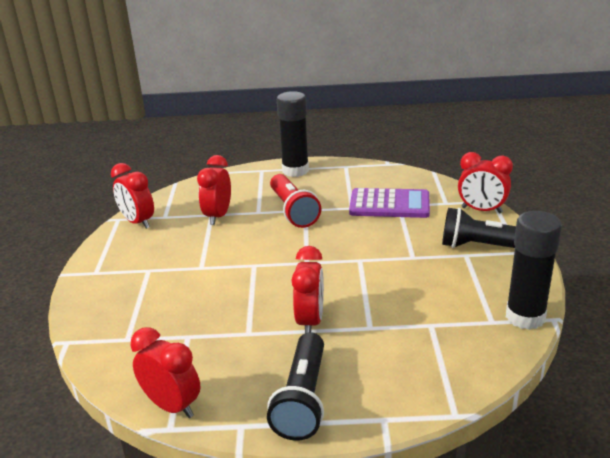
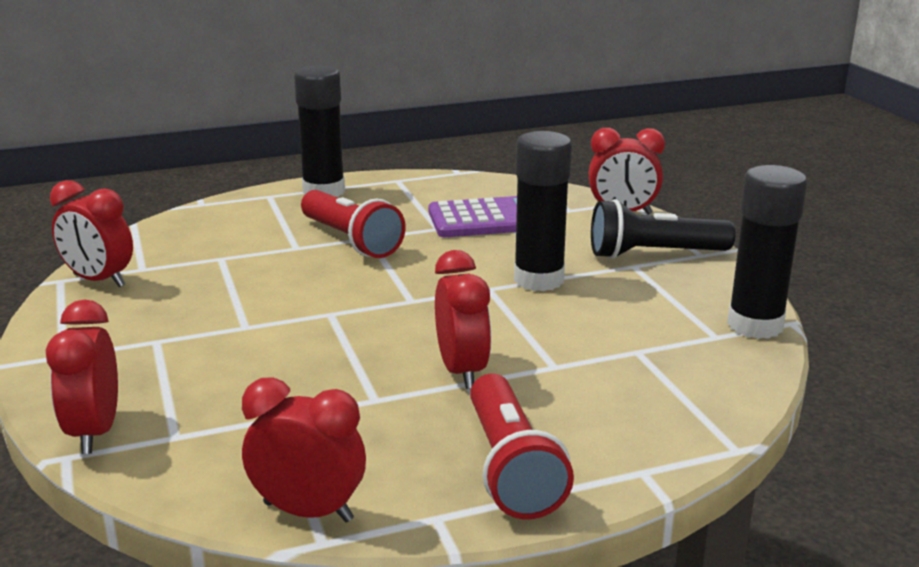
camera: 20 degrees left, 5 degrees down
(218, 216) = (233, 259): red clock -> red clock (94, 432)
(303, 399) = (511, 468): black flashlight -> red flashlight
(395, 257) = (539, 280): none -> black glue stick

